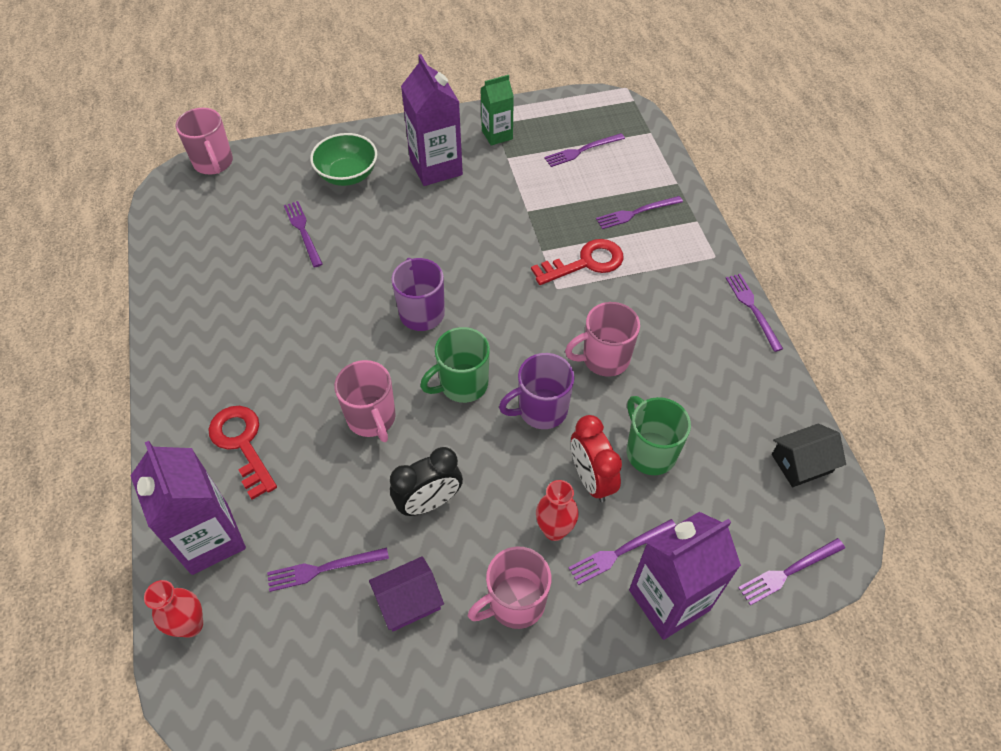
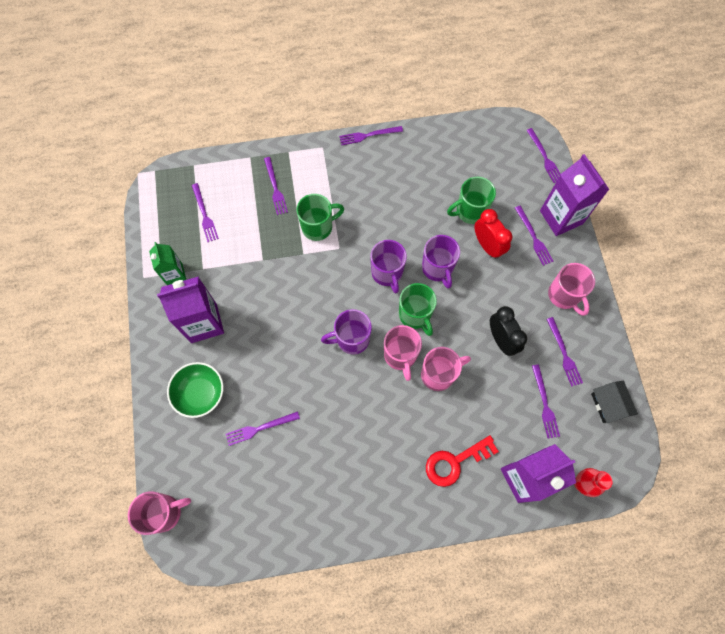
camera: 85 degrees left, 15 degrees up
(408, 601) = (564, 354): purple house -> purple fork
(525, 346) = (387, 273): none -> purple mug
(554, 530) = (520, 270): red vase -> none
(585, 263) = (318, 227): red key -> green mug
(591, 479) = (487, 246): red clock -> red clock turned 105 degrees counterclockwise
(604, 359) = (400, 226): pink mug -> pink mug (400, 355)
(801, 463) = (480, 135): black house -> black house (609, 404)

